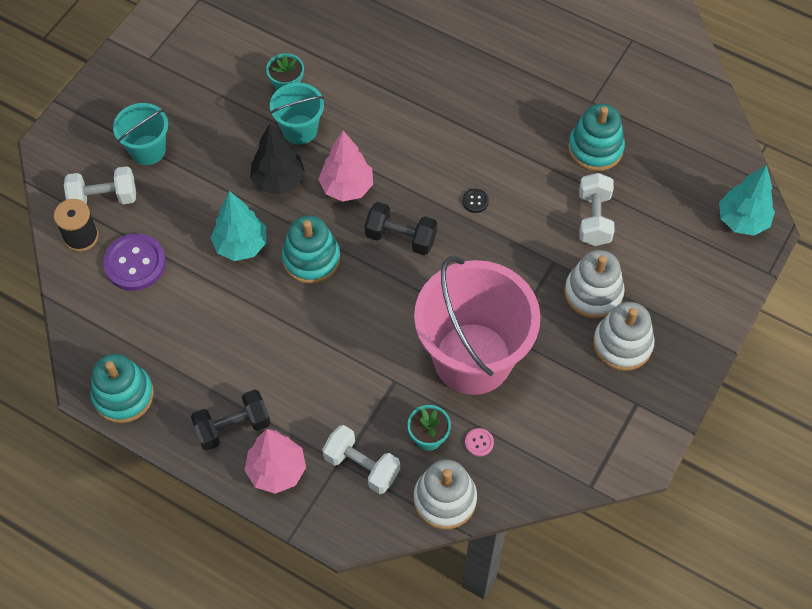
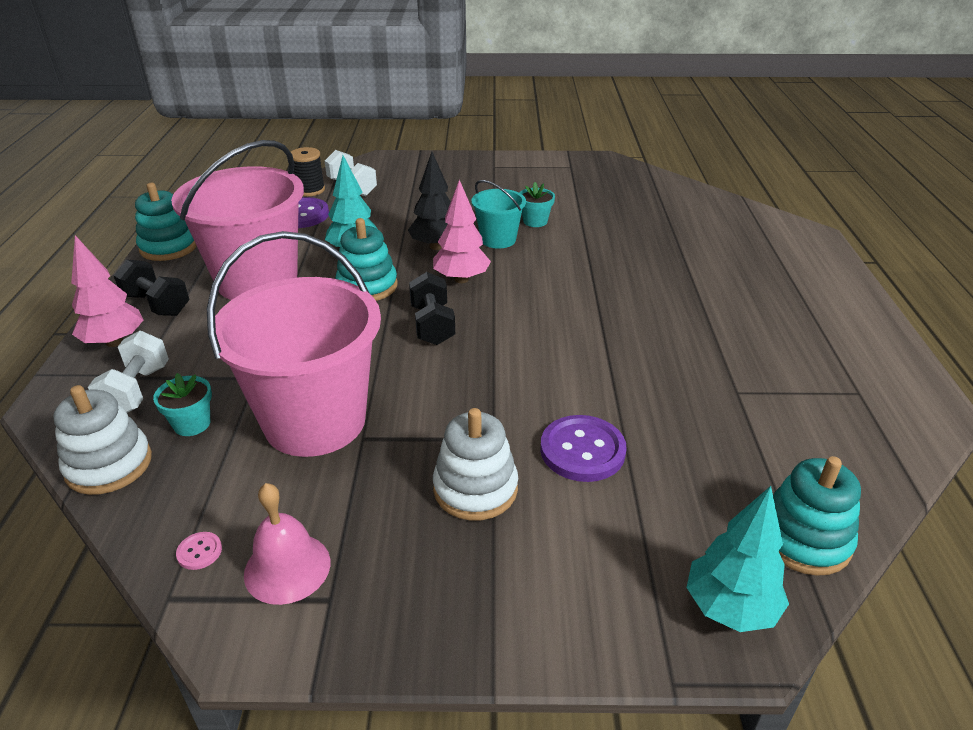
camera: 60 degrees right, 25 degrees down
(148, 150) = (411, 189): turquoise bucket -> none
(244, 338) = (257, 281): none -> pink bucket
(475, 201) = (518, 355): black button -> none
(479, 442) = (200, 465): pink button -> pink button (199, 552)
(594, 219) = (582, 450): white dumbbell -> purple button
(595, 148) = (679, 416): turquoise stacking toy -> turquoise stacking toy (803, 539)
(601, 417) = (287, 568): none -> pink bell
(622, 344) = (417, 547): white stacking toy -> none

